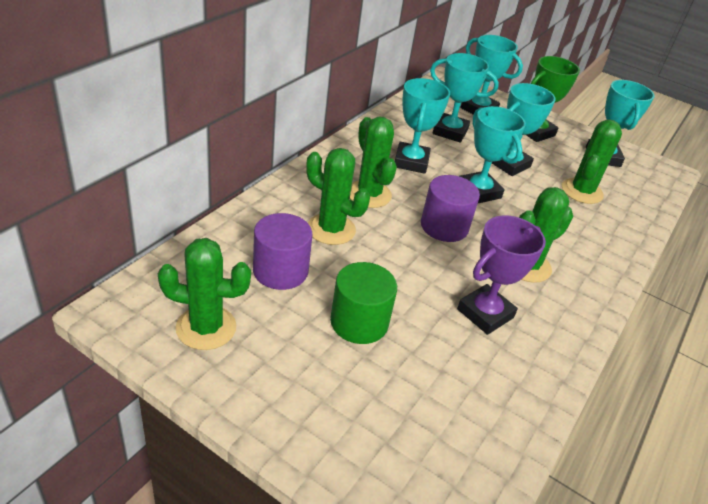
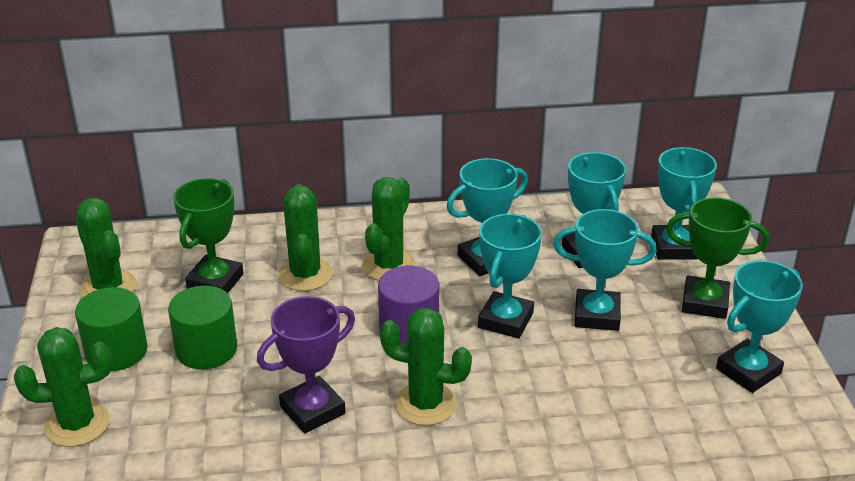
camera: 55 degrees right, 5 degrees down
(280, 271) = (215, 281): purple cylinder -> green trophy
(300, 371) = (116, 351): none -> green cylinder
(485, 313) = (312, 410): purple trophy -> purple trophy turned 45 degrees counterclockwise
(582, 191) = (635, 385): green cactus -> green cactus (77, 424)

